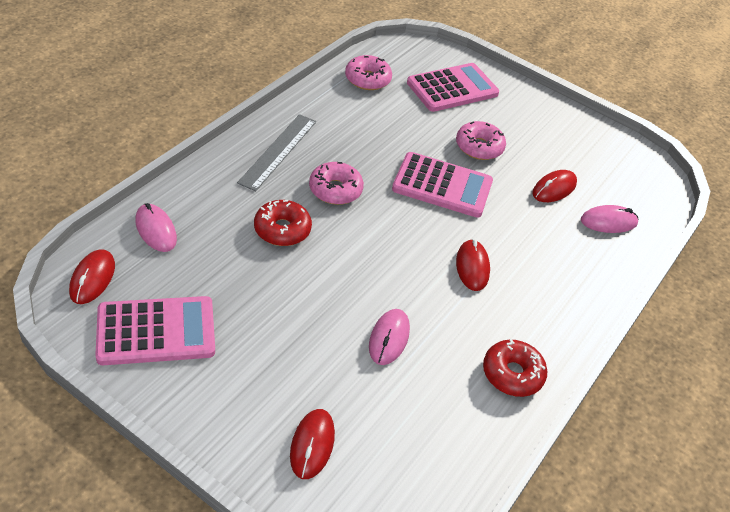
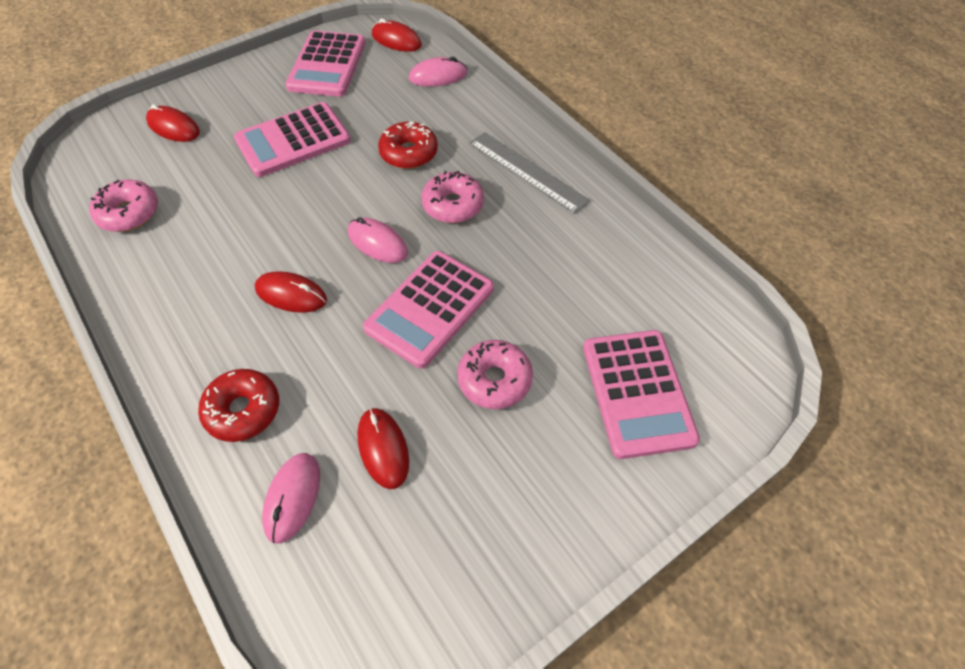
camera: 115 degrees right, 10 degrees up
(295, 323) = (293, 140): none -> pink calculator
(367, 79) = (663, 288): pink donut -> pink donut (129, 213)
(389, 338) = (241, 198): pink mouse -> pink mouse (377, 243)
(512, 374) = (144, 280): red donut -> red donut (243, 410)

